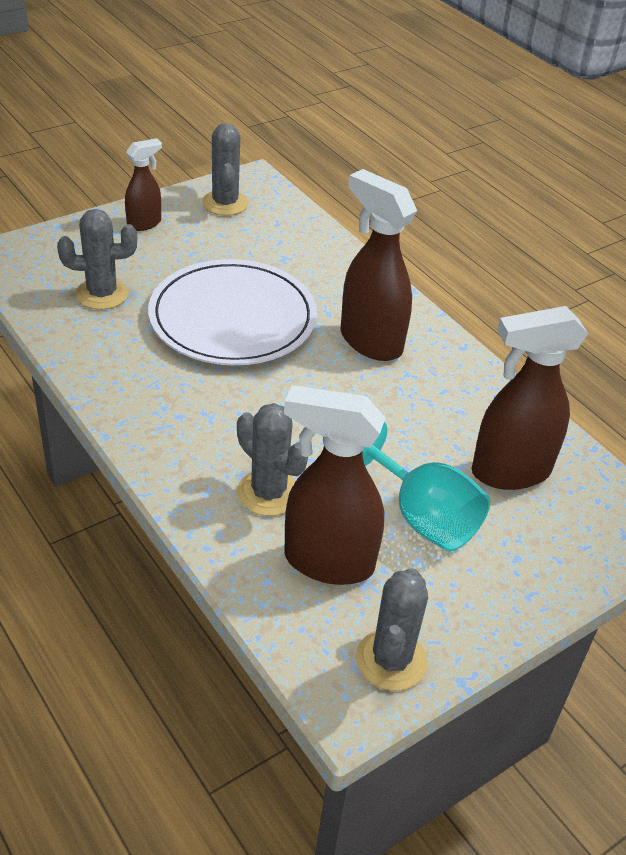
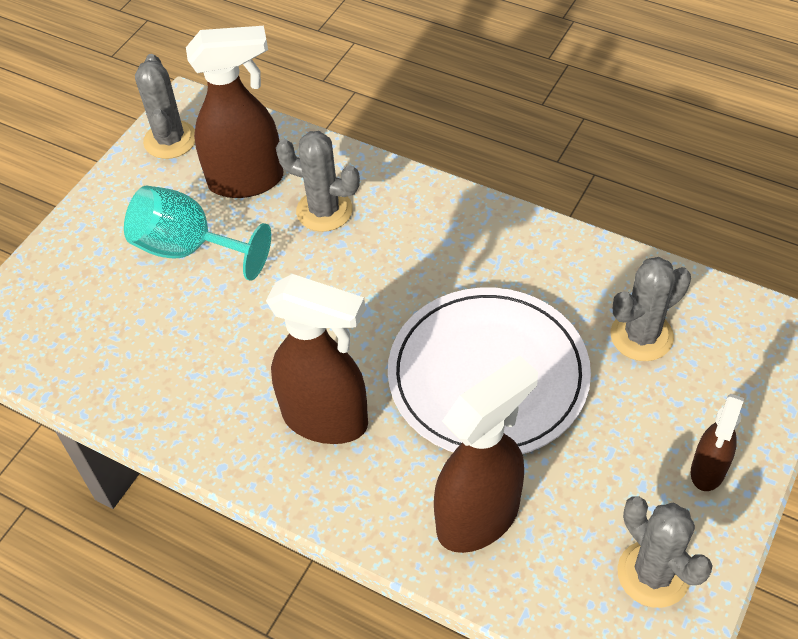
camera: 160 degrees right, 10 degrees up
(509, 472) = (124, 327): brown spray bottle -> brown spray bottle (479, 517)

